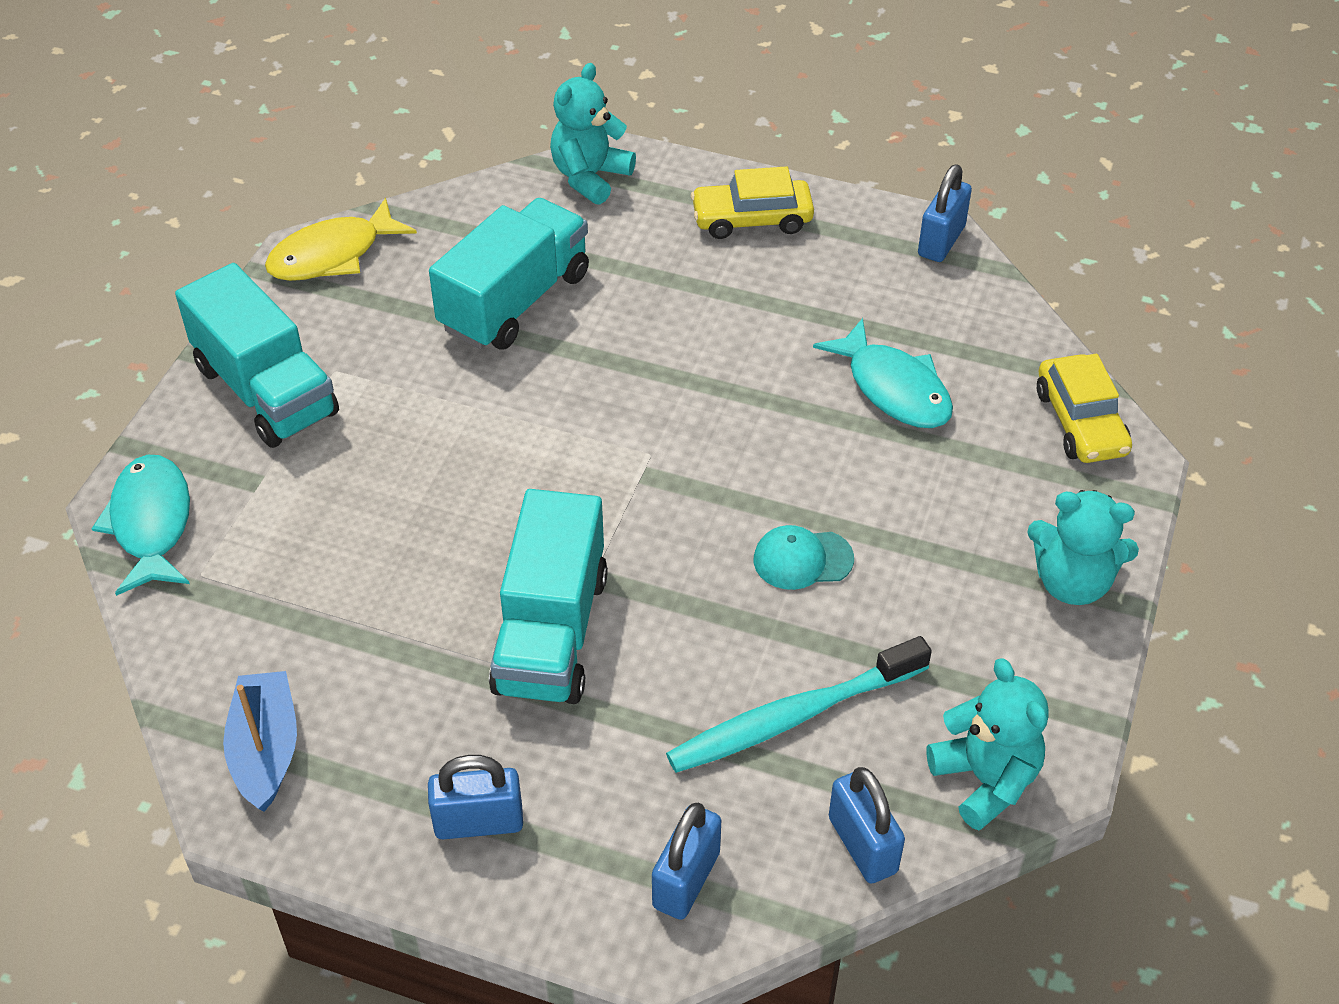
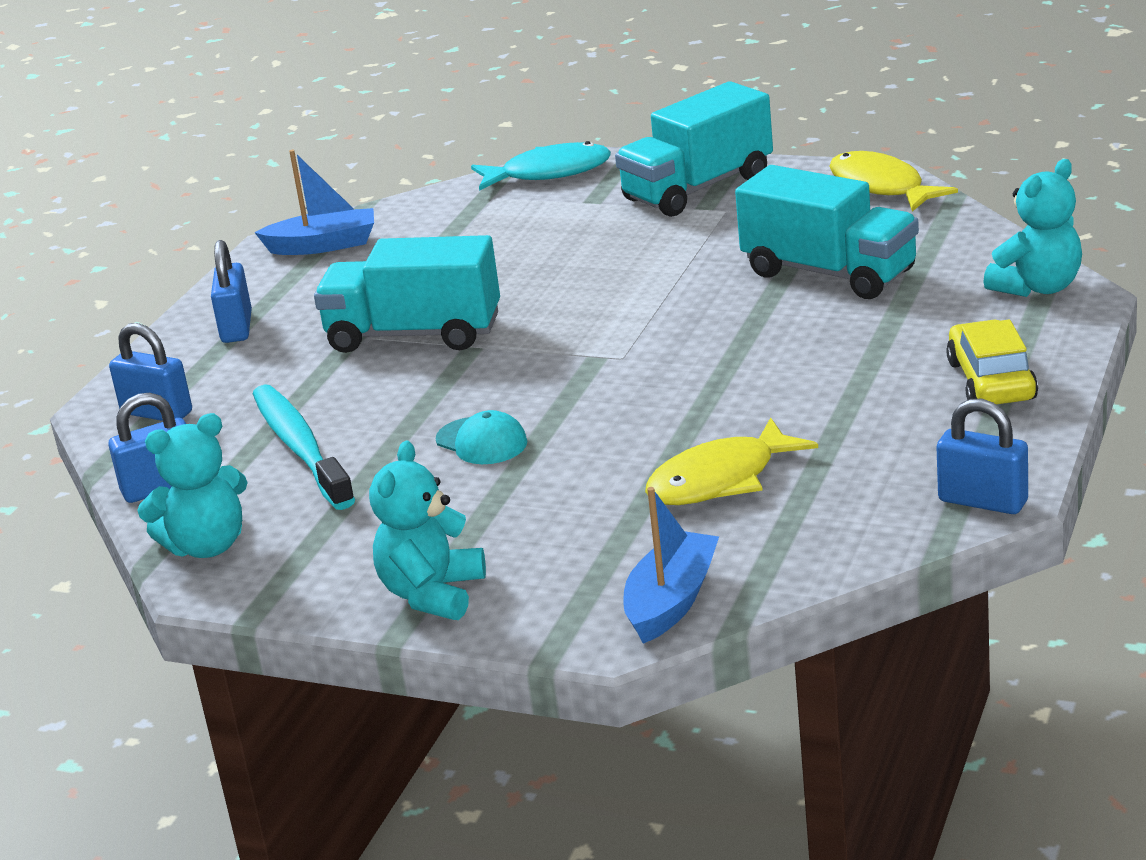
camera: 95 degrees right, 20 degrees down
(590, 177) = (1038, 287): turquoise teddy bear -> turquoise teddy bear turned 105 degrees clockwise
(802, 559) = (481, 441): turquoise cap -> turquoise cap turned 135 degrees clockwise
(894, 388) = (720, 480): turquoise fish -> yellow fish
(1080, 422) = (671, 601): yellow car -> blue boat

